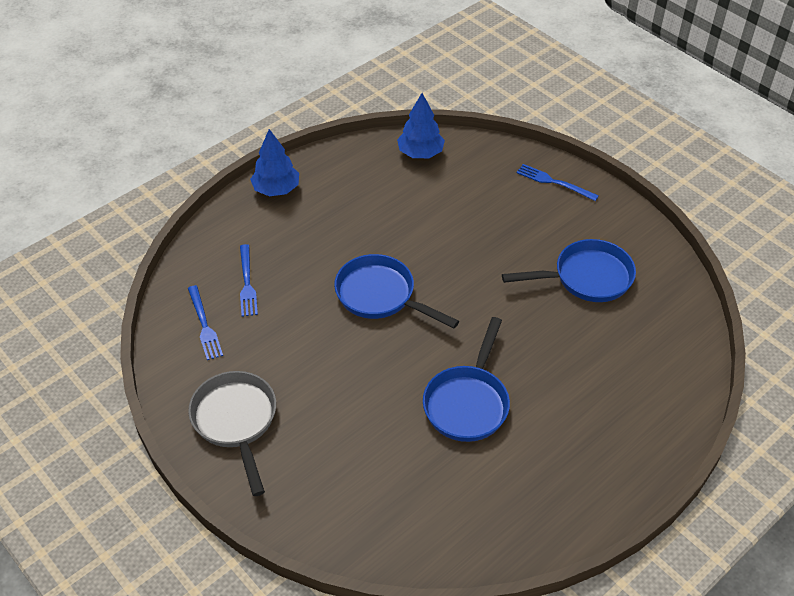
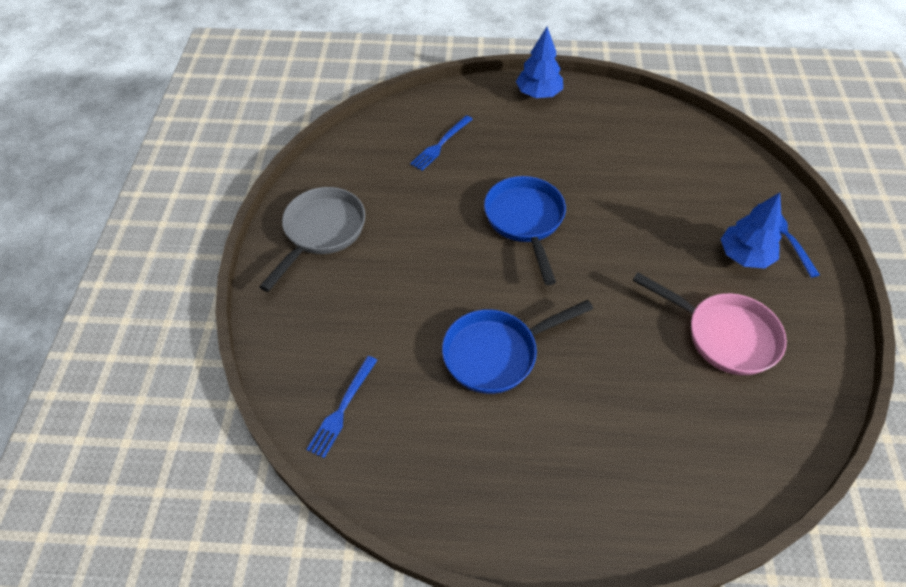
camera: 45 degrees right, 5 degrees up
(204, 325) = (379, 152): blue fork -> blue fork (342, 408)
(420, 153) = (686, 137): blue tree -> blue tree (744, 256)
(586, 277) = (724, 335): blue pan -> pink pan

